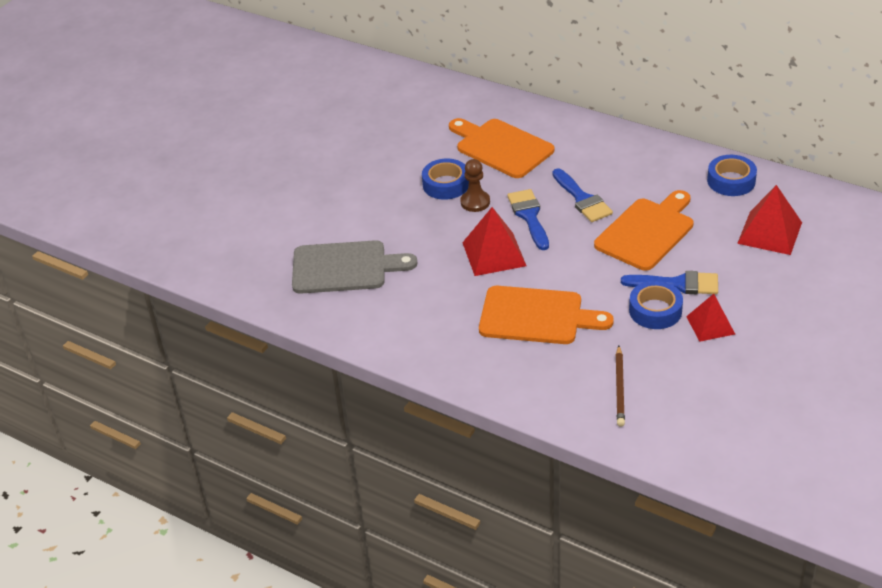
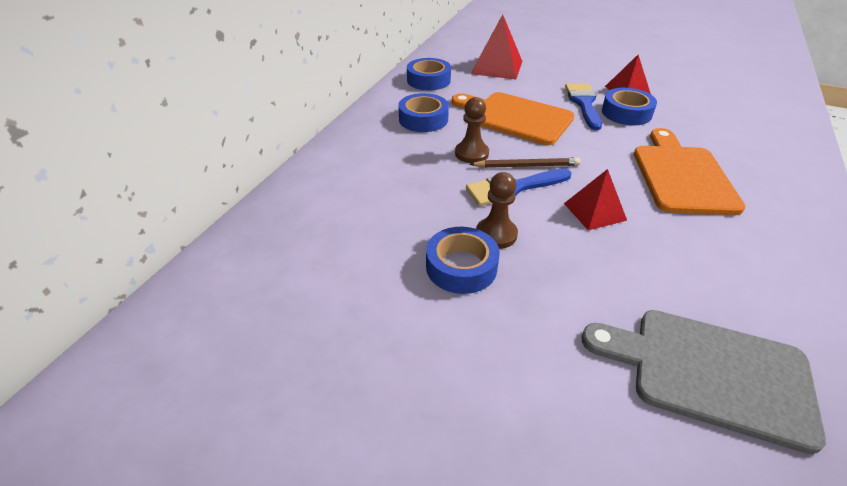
camera: 100 degrees left, 0 degrees up
(345, 268) = (710, 372): grey cutting board -> grey cutting board turned 60 degrees counterclockwise
(494, 254) = (594, 211): red pyramid -> red pyramid, size x0.66
(501, 147) = (369, 218): orange cutting board -> none
(582, 199) = (471, 153): blue brush -> brown pawn
(619, 388) = (740, 128): brown pencil -> brown pencil (526, 166)
(644, 175) = (423, 119): none -> blue tape

